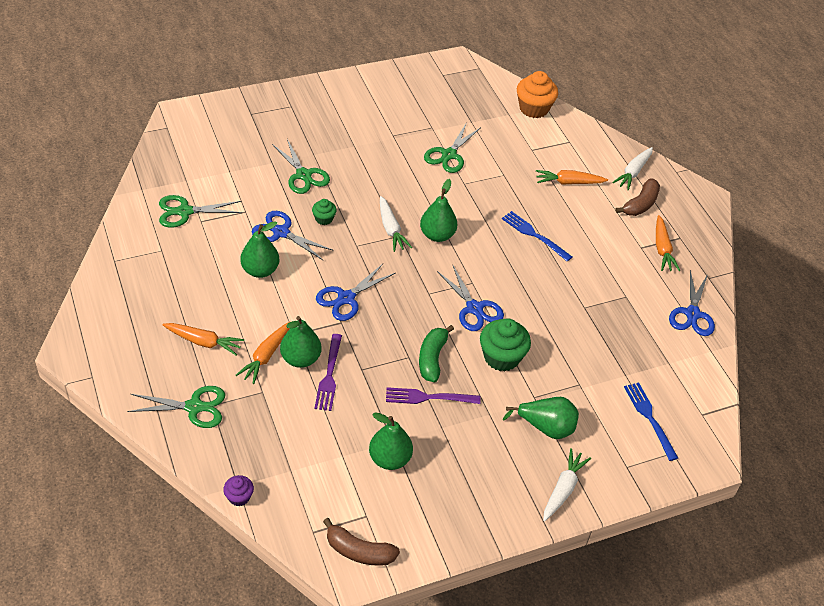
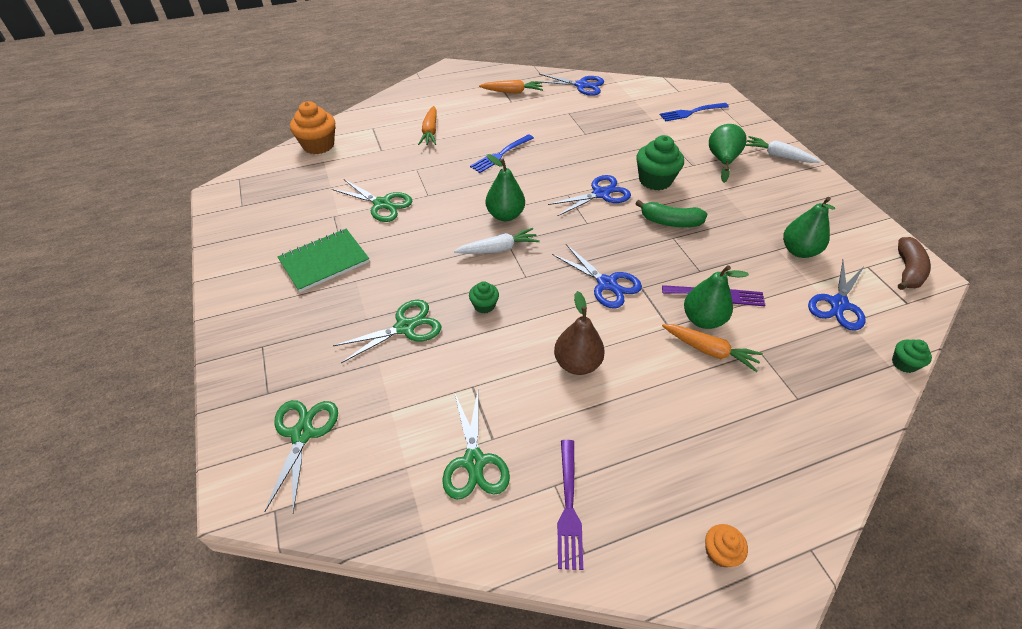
camera: 85 degrees left, 0 degrees up
(100, 327) = (720, 552): none -> orange cupcake
(194, 407) = (808, 416): green scissors -> green scissors (302, 434)
(204, 342) = (707, 415): orange carrot -> none
(239, 497) = (903, 363): purple cupcake -> green cupcake
(260, 270) = (577, 363): green pear -> brown pear
(281, 232) = (510, 346): blue scissors -> blue scissors (838, 304)
(375, 127) = (324, 261): none -> green notebook
(428, 397) = (717, 225): purple fork -> purple fork (568, 507)
(633, 172) = (419, 98): white carrot -> none
(640, 204) = (460, 97): brown banana -> none

